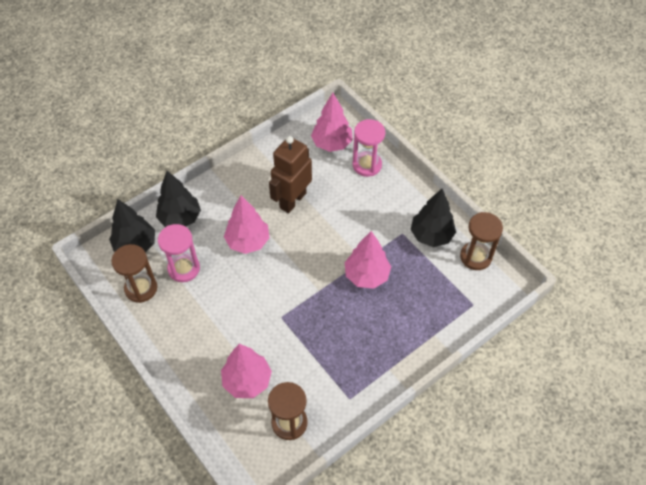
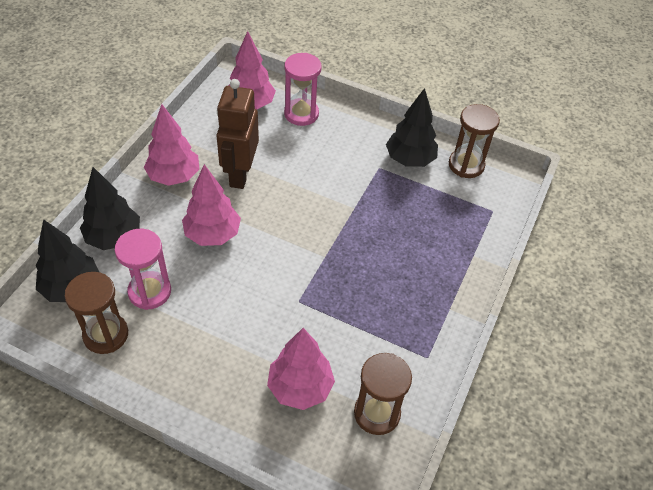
camera: 30 degrees left, 5 degrees down
(366, 275) = (367, 222): pink tree -> pink tree (174, 176)

